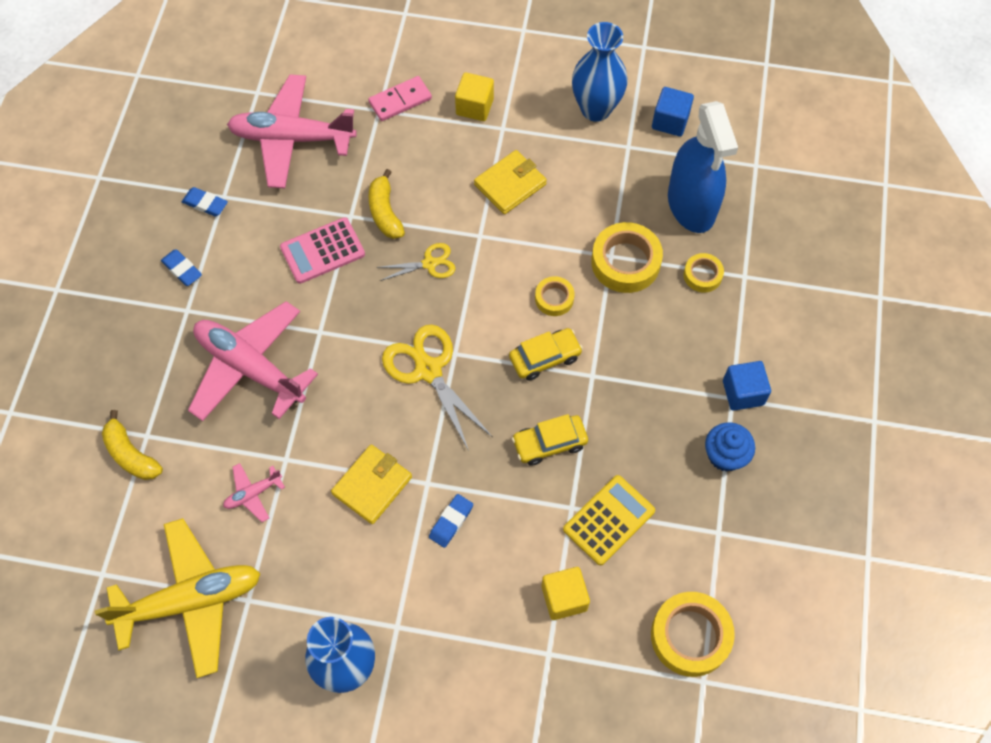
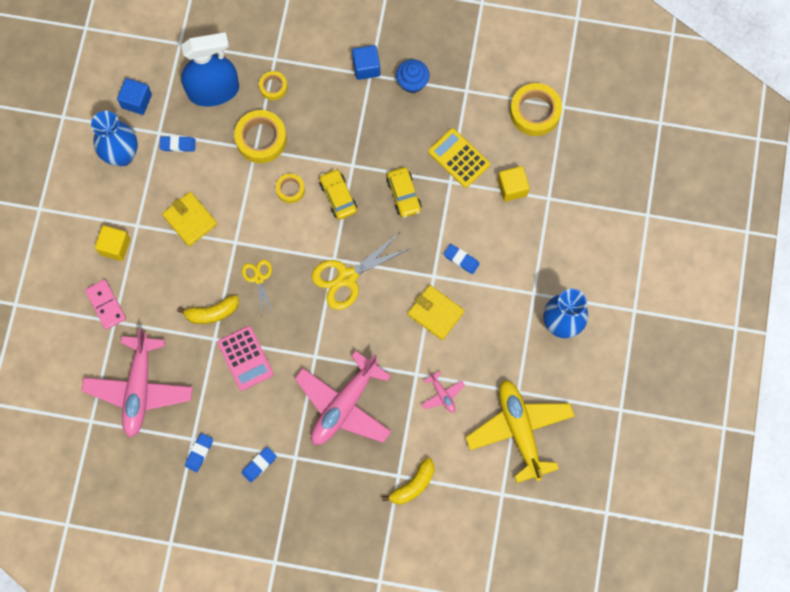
camera: 90 degrees left, 10 degrees up
(612, 168) = (178, 145): none -> blue eraser

